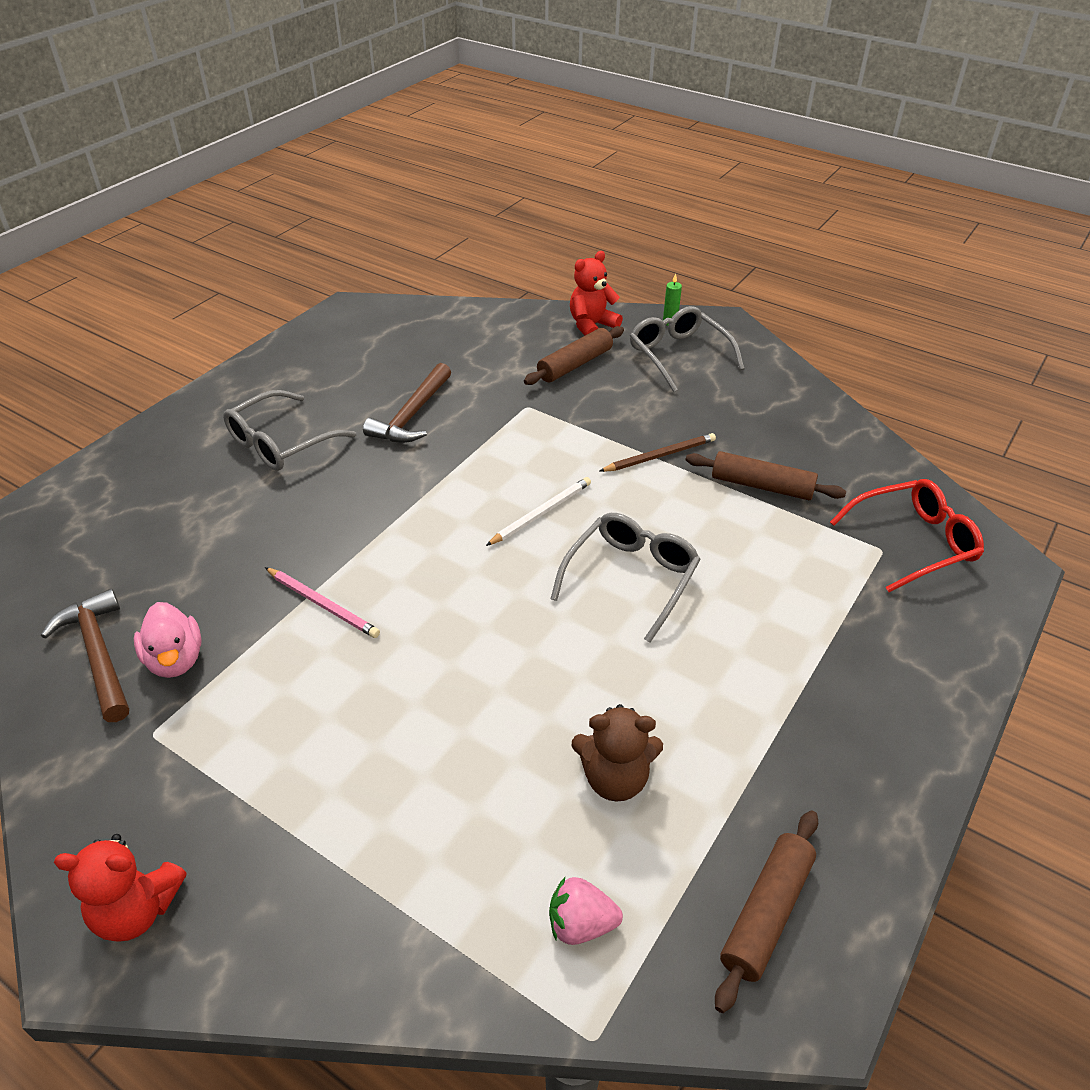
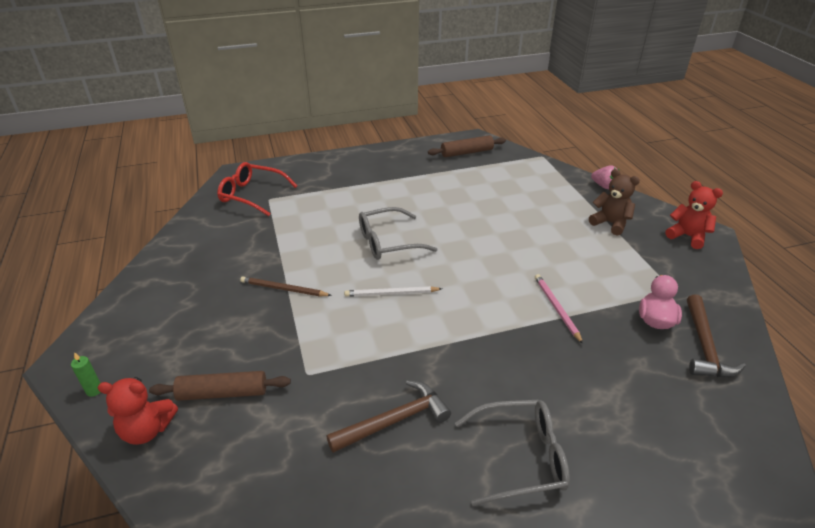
camera: 140 degrees left, 5 degrees down
(581, 924) = (525, 172): pink strawberry -> pink strawberry (604, 186)
(615, 778) = (478, 192): brown teddy bear -> brown teddy bear (610, 223)
(679, 356) = (149, 352): grey glasses -> none
(762, 486) = (265, 246): brown rolling pin -> none

